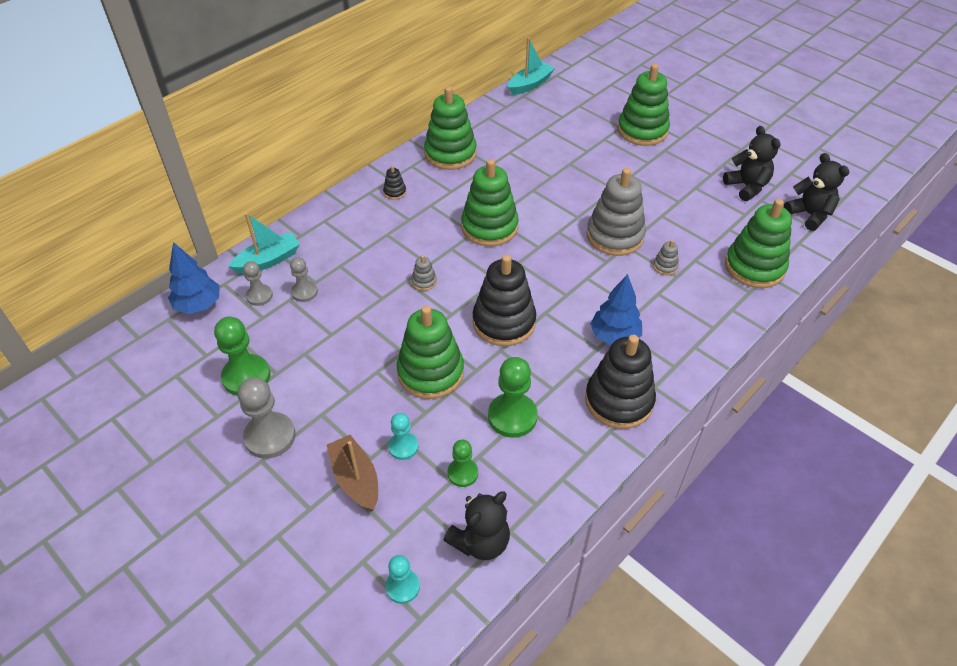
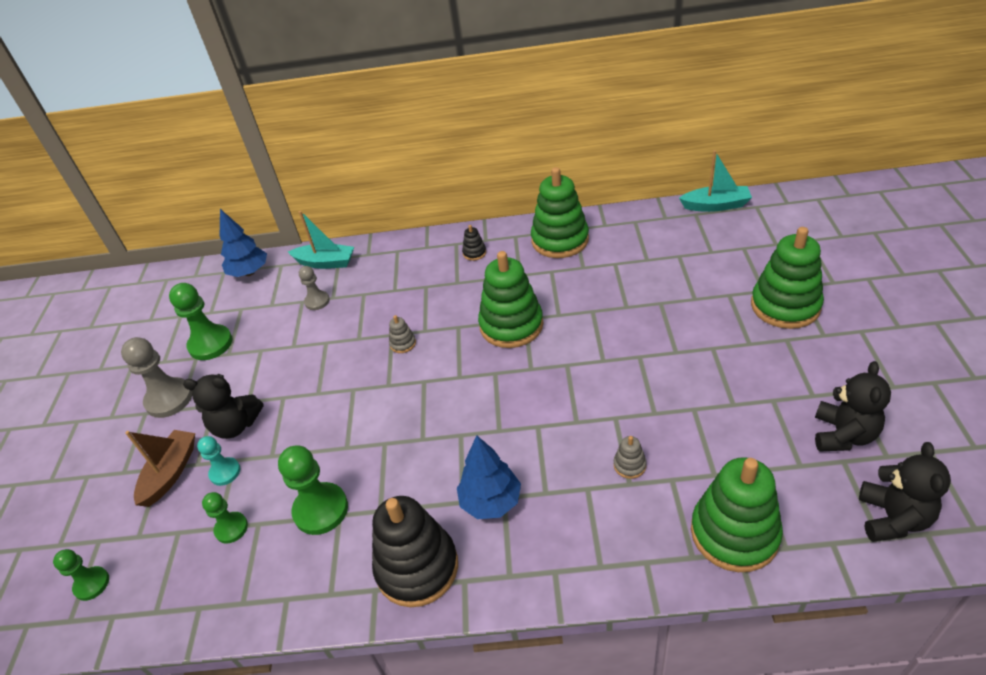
camera: 50 degrees right, 5 degrees down
(259, 296) = (288, 287): grey pawn -> none
(402, 587) = (92, 584): turquoise pawn -> green pawn
(430, 372) = (314, 425): green stacking toy -> none
(480, 541) = (172, 597): black teddy bear -> black teddy bear (236, 425)
(504, 322) = (417, 420): black stacking toy -> none
(615, 236) = (616, 401): grey stacking toy -> none

